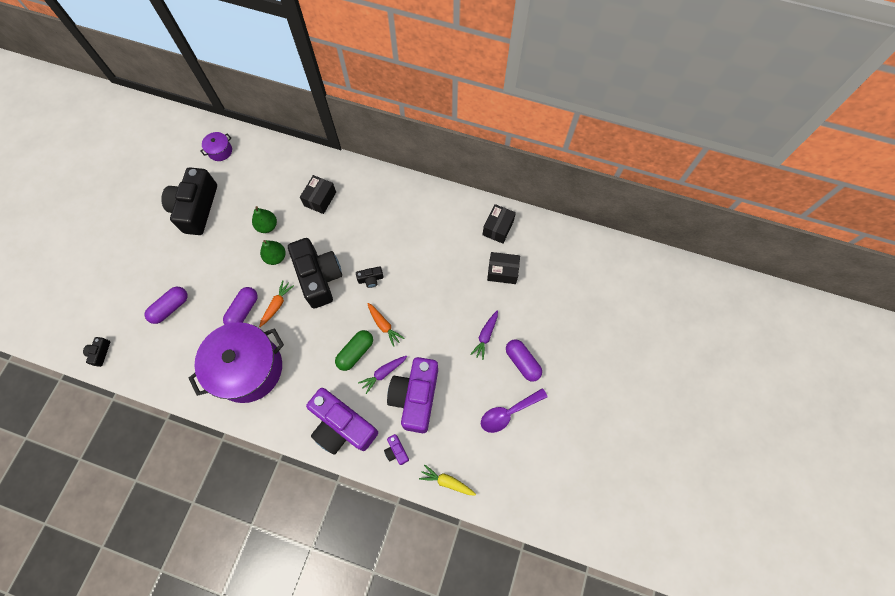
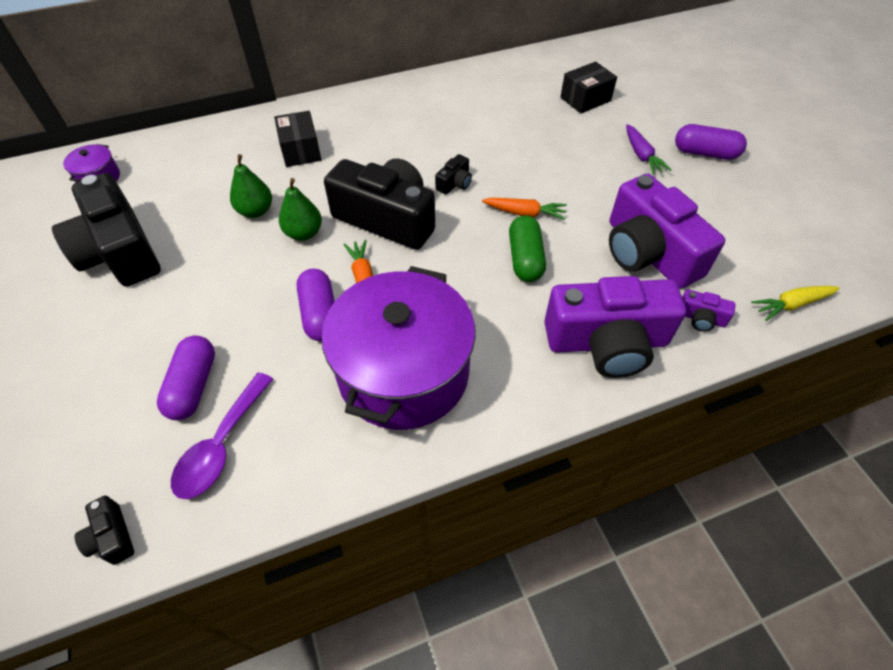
camera: 40 degrees left, 15 degrees down
(383, 373) = (583, 256): purple carrot -> none
(498, 228) = (535, 72): black box -> none
(508, 413) = (754, 201): purple spoon -> purple spoon (221, 446)

